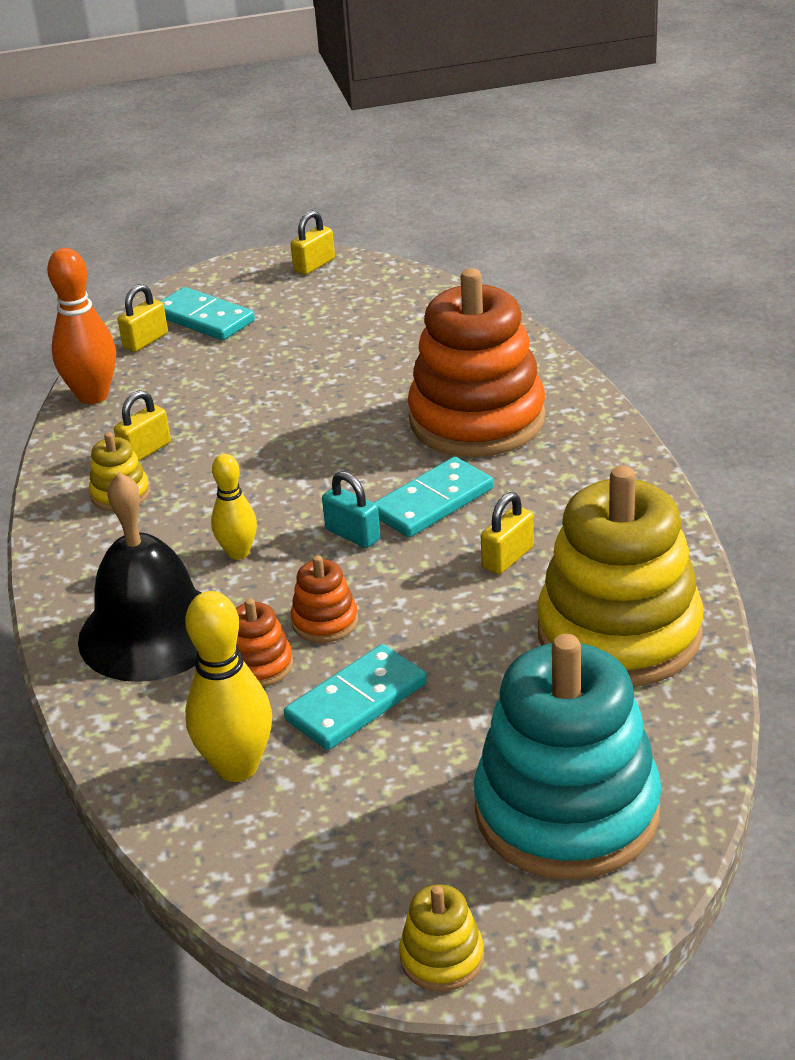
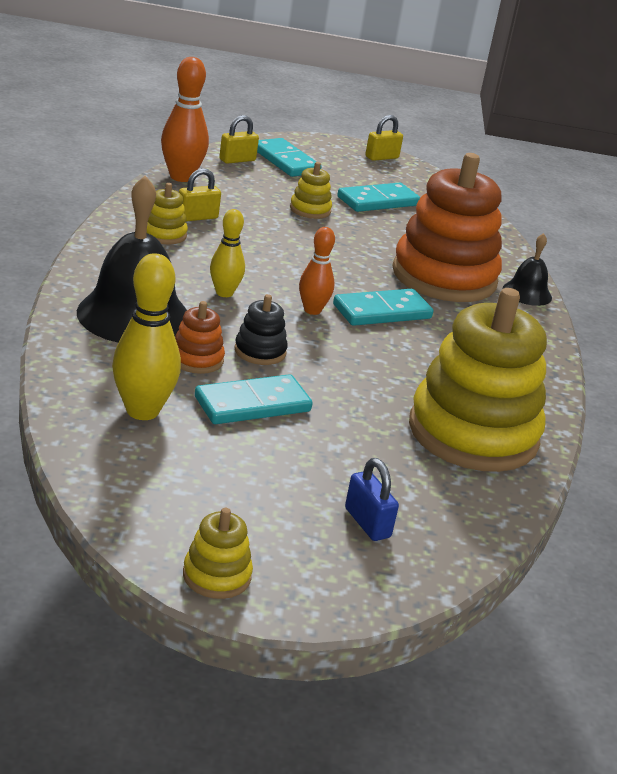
camera: 10 degrees right, 5 degrees down
(272, 383) = (310, 210): none -> yellow stacking toy
(325, 621) = (260, 351): orange stacking toy -> black stacking toy
(344, 336) = (378, 201): none -> turquoise domino
(353, 534) = (312, 310): turquoise padlock -> orange bowling pin
(508, 558) = (417, 361): yellow padlock -> none
(567, 811) = (367, 523): turquoise stacking toy -> blue padlock
(581, 404) = (527, 293): none -> black bell

